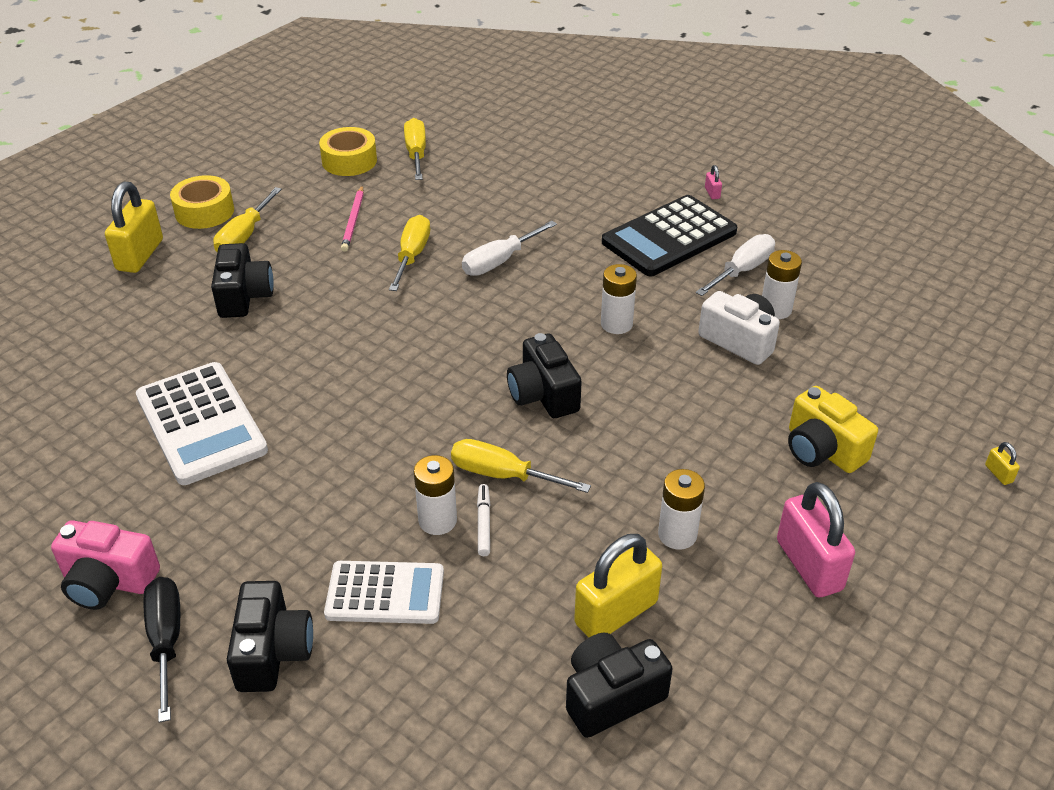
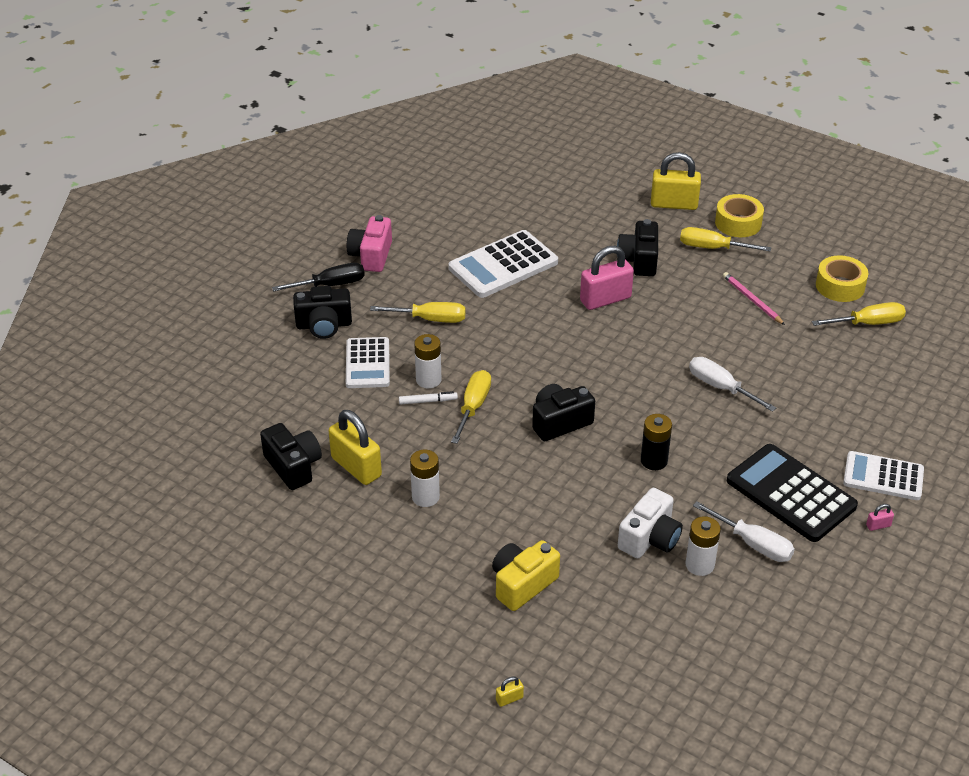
camera: 85 degrees right, 0 degrees up
(244, 296) = (639, 260): black camera -> black camera turned 105 degrees clockwise
(353, 220) = (752, 300): pink pencil -> pink pencil turned 60 degrees clockwise
(412, 256) = (713, 337): yellow screwdriver -> yellow screwdriver (430, 319)
(616, 324) = (654, 461): white battery -> black battery
(645, 180) = (883, 476): none -> white calculator
(809, 565) = (402, 567): pink padlock -> pink padlock (605, 299)

